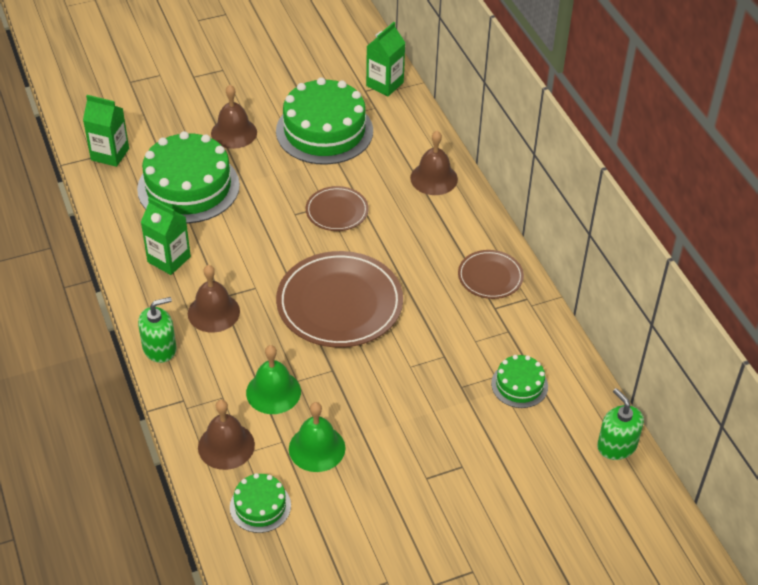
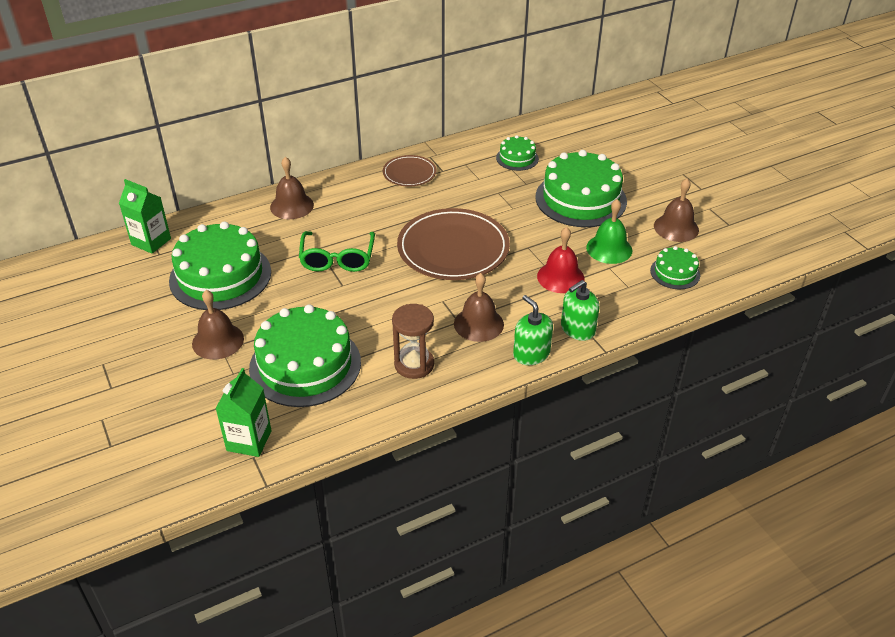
camera: 95 degrees left, 5 degrees down
(169, 259) = (414, 364): green carton -> brown hourglass
(226, 446) = (625, 298): brown bell -> brown bell (676, 227)
(273, 392) = (560, 277): green bell -> red bell
(337, 211) = (337, 259): brown plate -> green glasses
(422, 438) = (580, 199): none -> green cake
(616, 445) = (558, 120): green soap dispenser -> green soap dispenser (577, 329)

